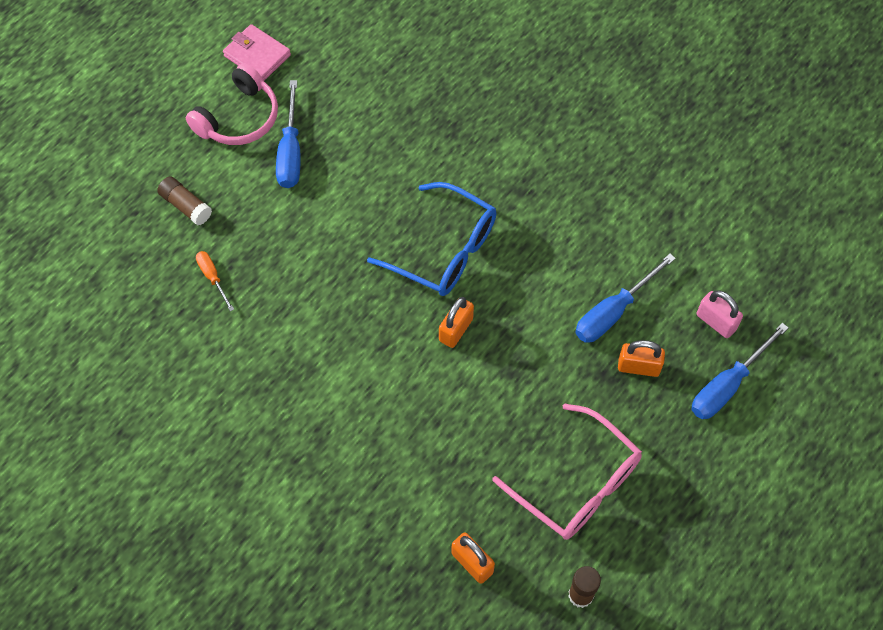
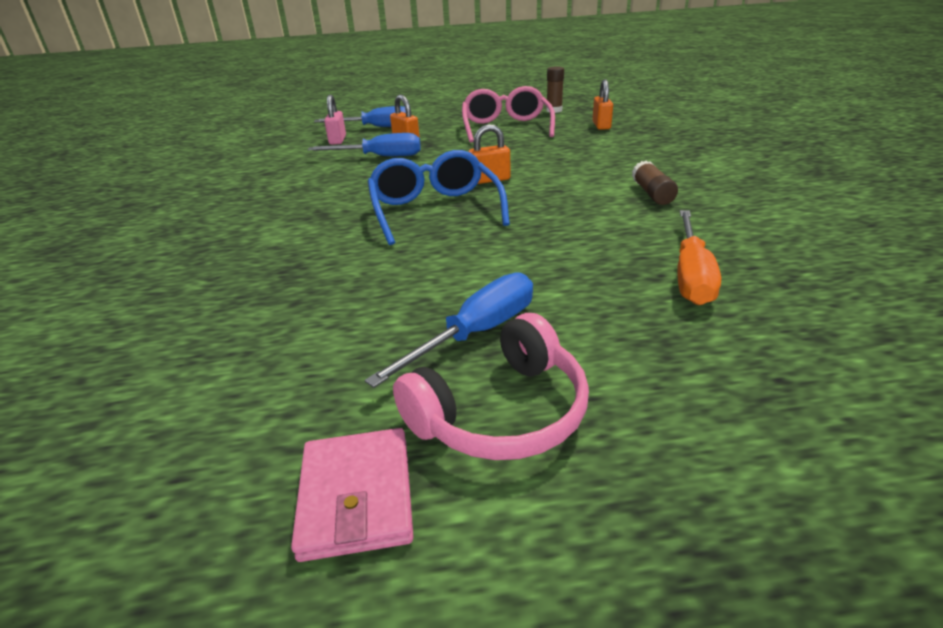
camera: 135 degrees left, 30 degrees down
(186, 206) = (682, 348): brown glue stick -> brown glue stick (652, 193)
(212, 277) = (691, 275): orange screwdriver -> orange screwdriver, size x1.78
(239, 118) = (501, 412): pink headphones -> pink headphones turned 150 degrees clockwise

